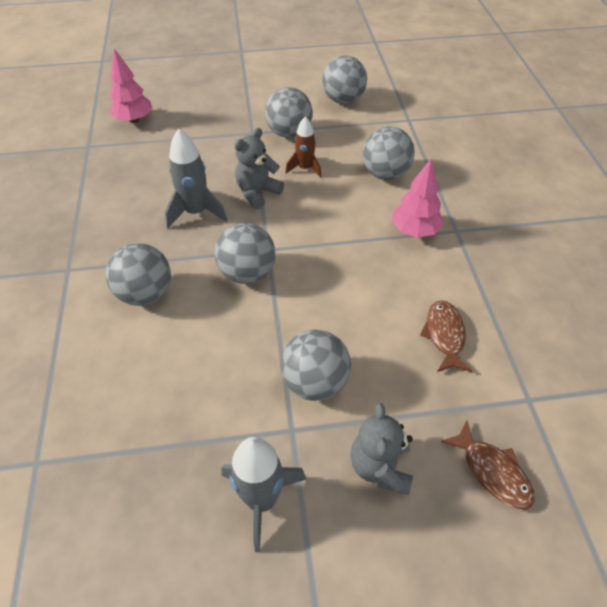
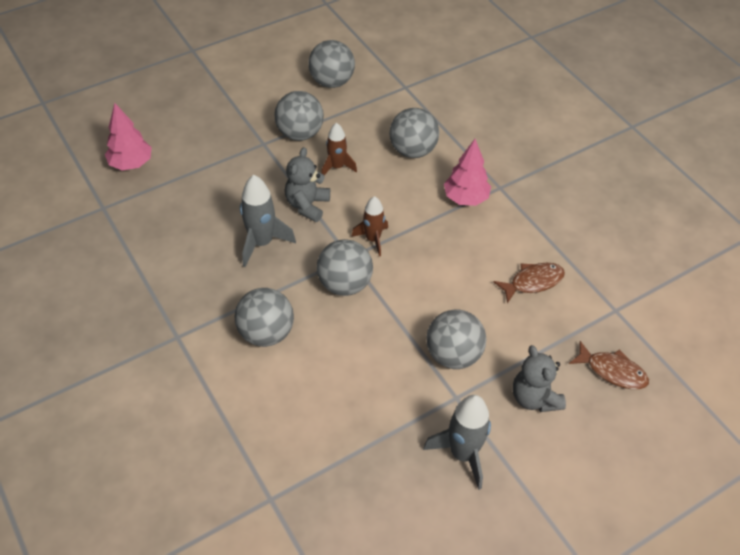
camera: 25 degrees left, 0 degrees up
(299, 240) = (373, 239): none -> brown rocket
(444, 335) = (533, 282): brown fish -> brown fish turned 90 degrees clockwise

